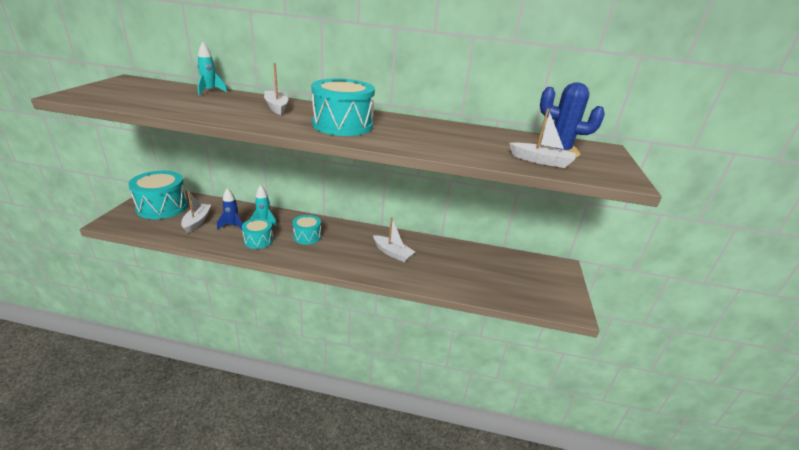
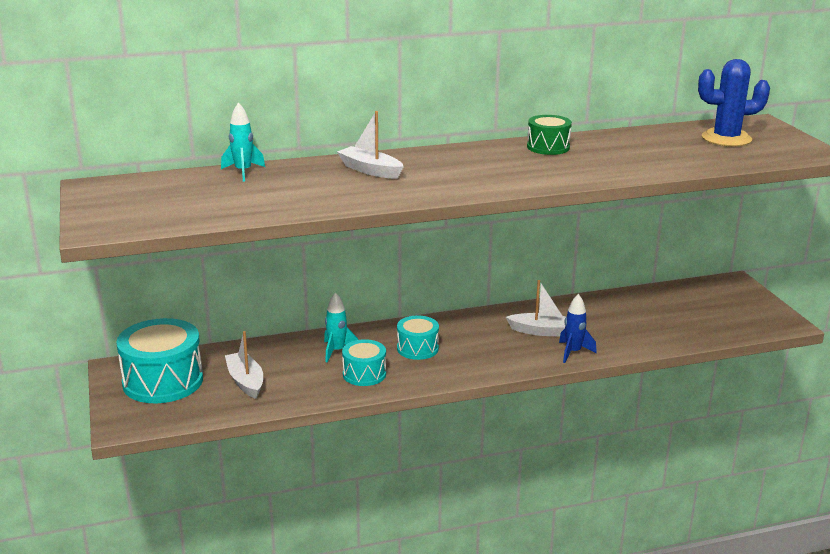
camera: 25 degrees left, 5 degrees down
(232, 226) = (303, 370): blue rocket -> blue rocket (573, 352)
(342, 125) = (485, 171): turquoise drum -> none
(413, 123) = (548, 147): none -> green drum
(541, 161) = (728, 155): white boat -> none

